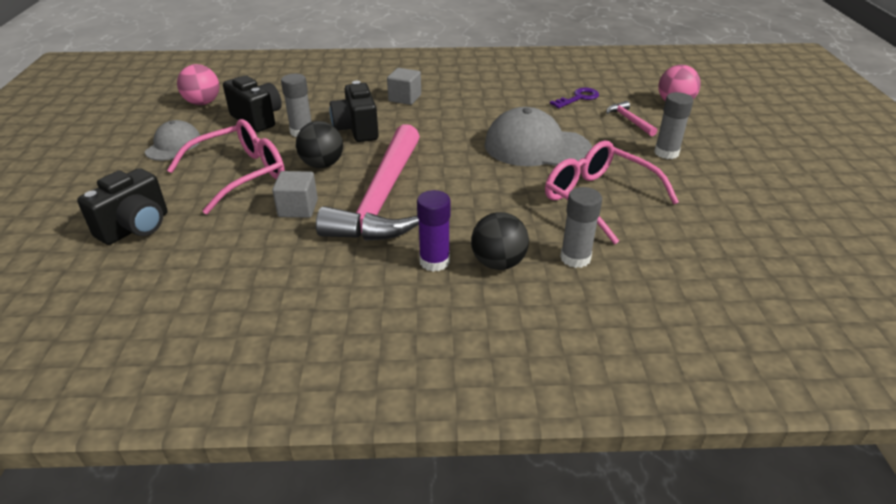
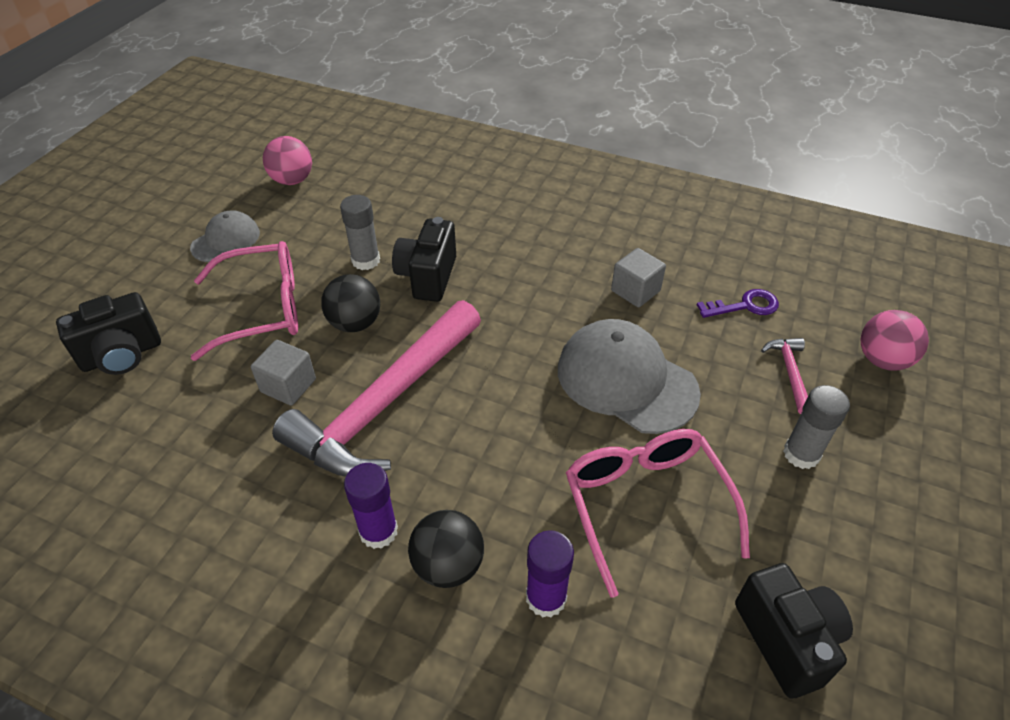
camera: 25 degrees right, 10 degrees up
(257, 119) = (332, 224): black camera -> black camera (786, 640)
(405, 98) = (517, 238): grey cube -> grey cube (635, 291)
(575, 258) = (546, 597): grey glue stick -> purple glue stick

